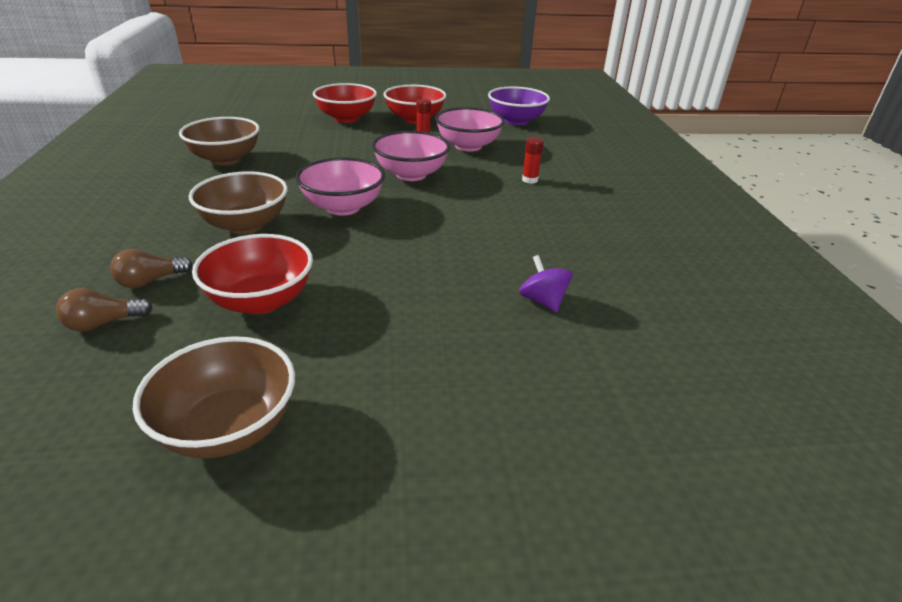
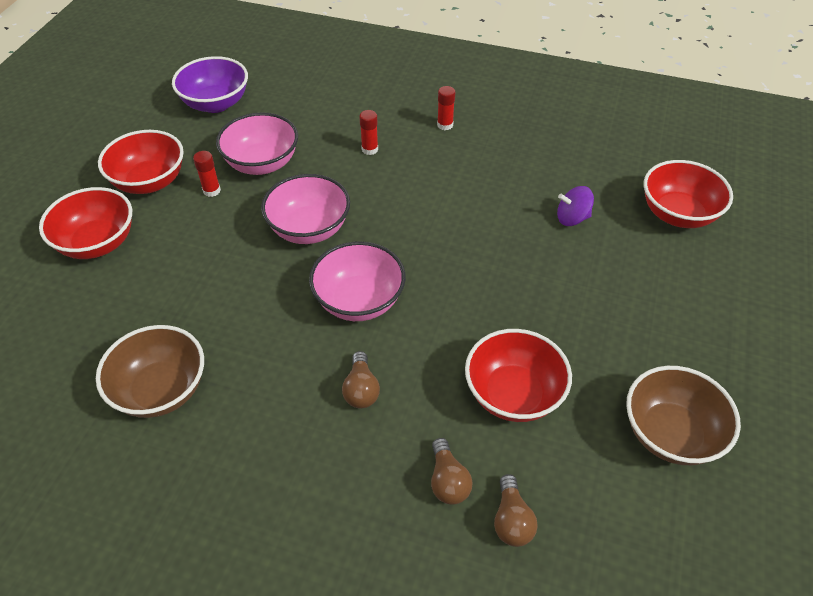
camera: 65 degrees left, 15 degrees up
(245, 225) = (361, 389): brown bowl -> brown light bulb
(605, 206) = (445, 125): none -> red glue stick
(634, 389) = (678, 214): none -> red bowl

